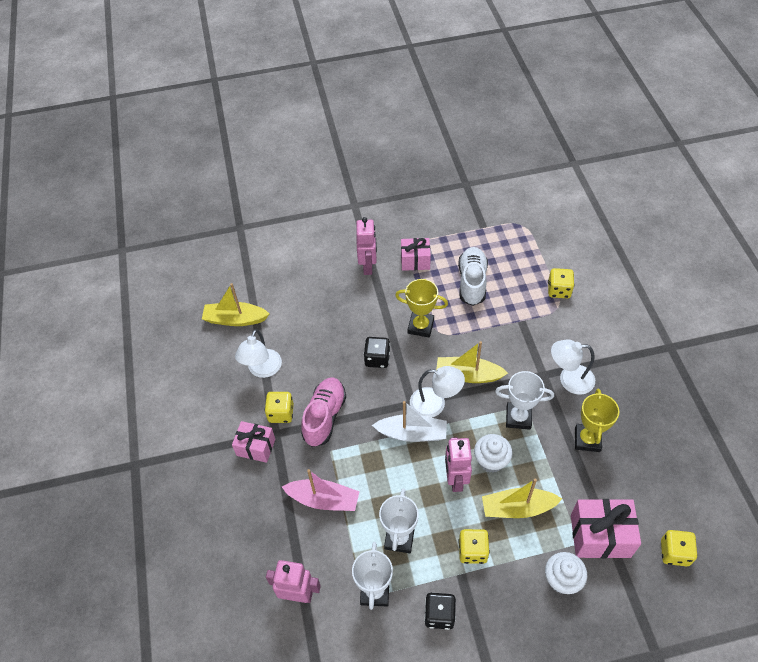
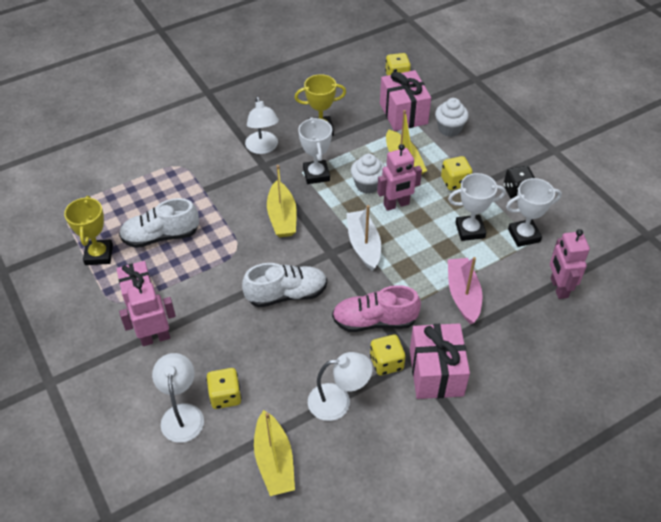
camera: 110 degrees left, 5 degrees down
(256, 447) = (436, 372): pink gift -> pink gift, size x1.53
(377, 359) = (286, 294): black dice -> white shoe
(420, 326) = (232, 267): yellow trophy -> yellow trophy (99, 255)
(435, 404) = (324, 235): white lamp -> white lamp (182, 414)
(559, 290) = (158, 168): yellow dice -> yellow dice (225, 396)

